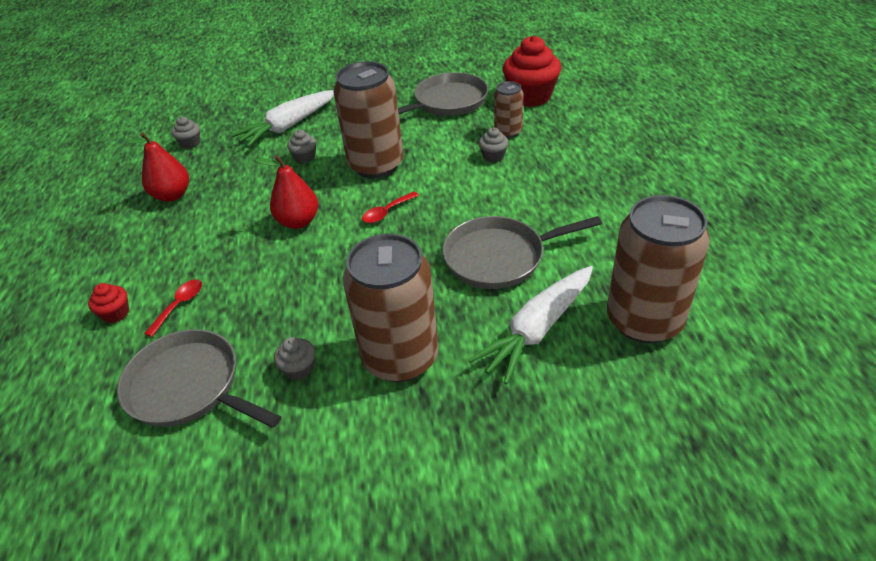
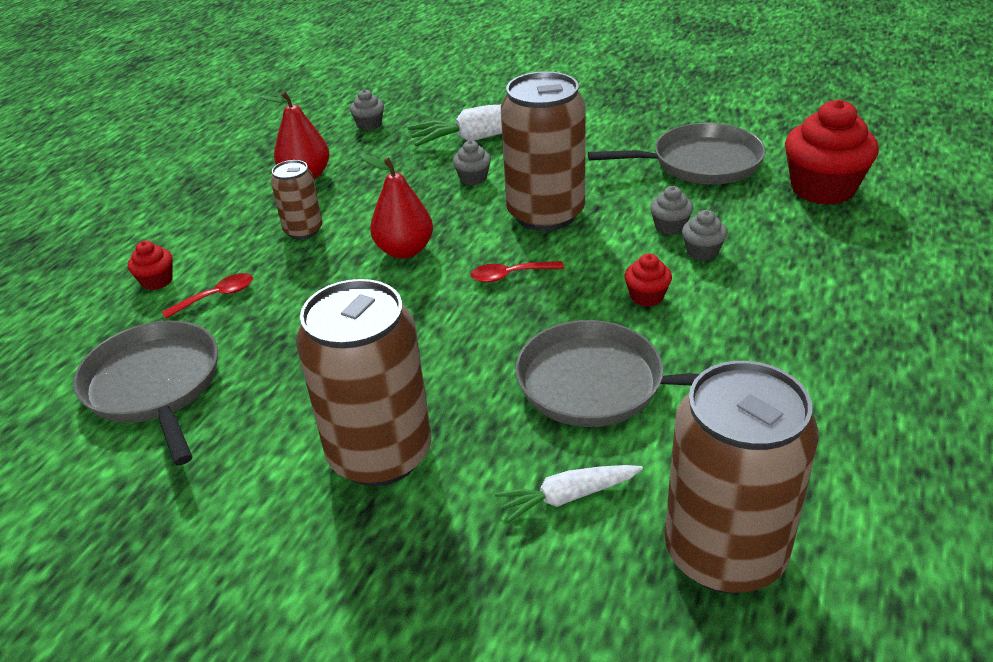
camera: 30 degrees right, 5 degrees down
(299, 369) = (268, 417): grey cupcake -> grey cupcake (670, 227)
(483, 194) = (646, 296): none -> red cupcake
(508, 132) = (750, 226): brown can -> brown can (303, 230)
(537, 330) = (567, 497): white carrot -> white carrot, size x0.57

